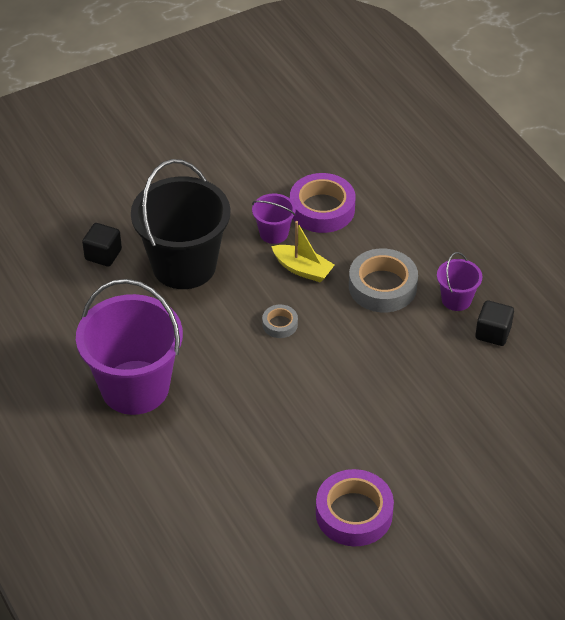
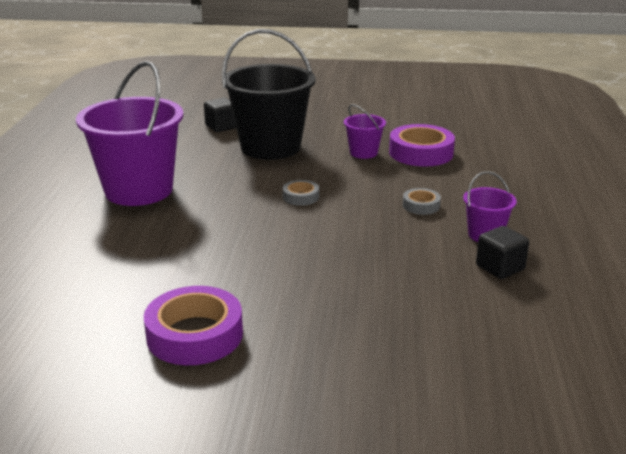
camera: 35 degrees right, 20 degrees down
(302, 269) = (362, 176): yellow boat -> none
(382, 286) = (421, 205): grey tape -> grey tape, size x0.51

